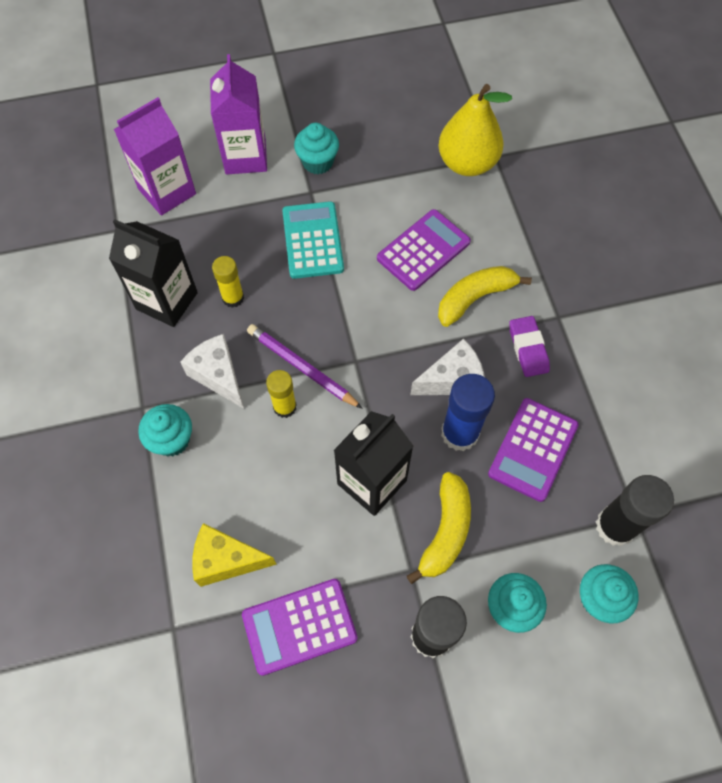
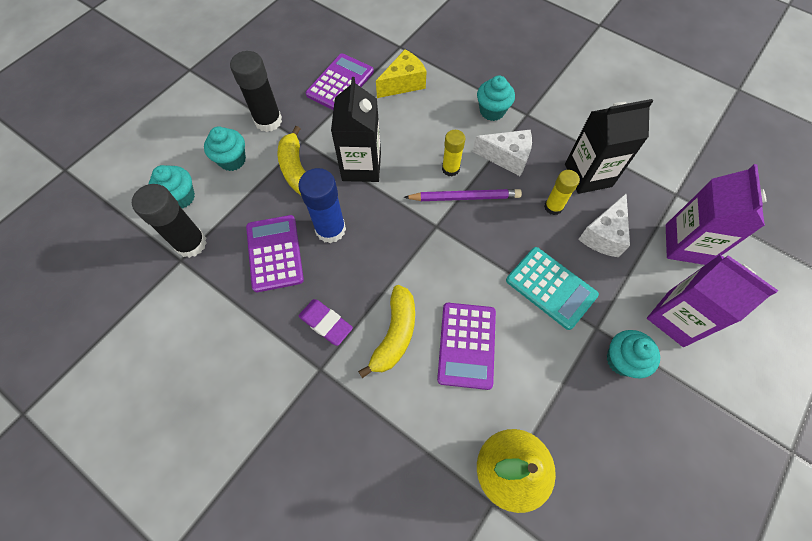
camera: 140 degrees right, 0 degrees up
(452, 380) = (362, 260): white cheese -> white cheese (603, 235)

